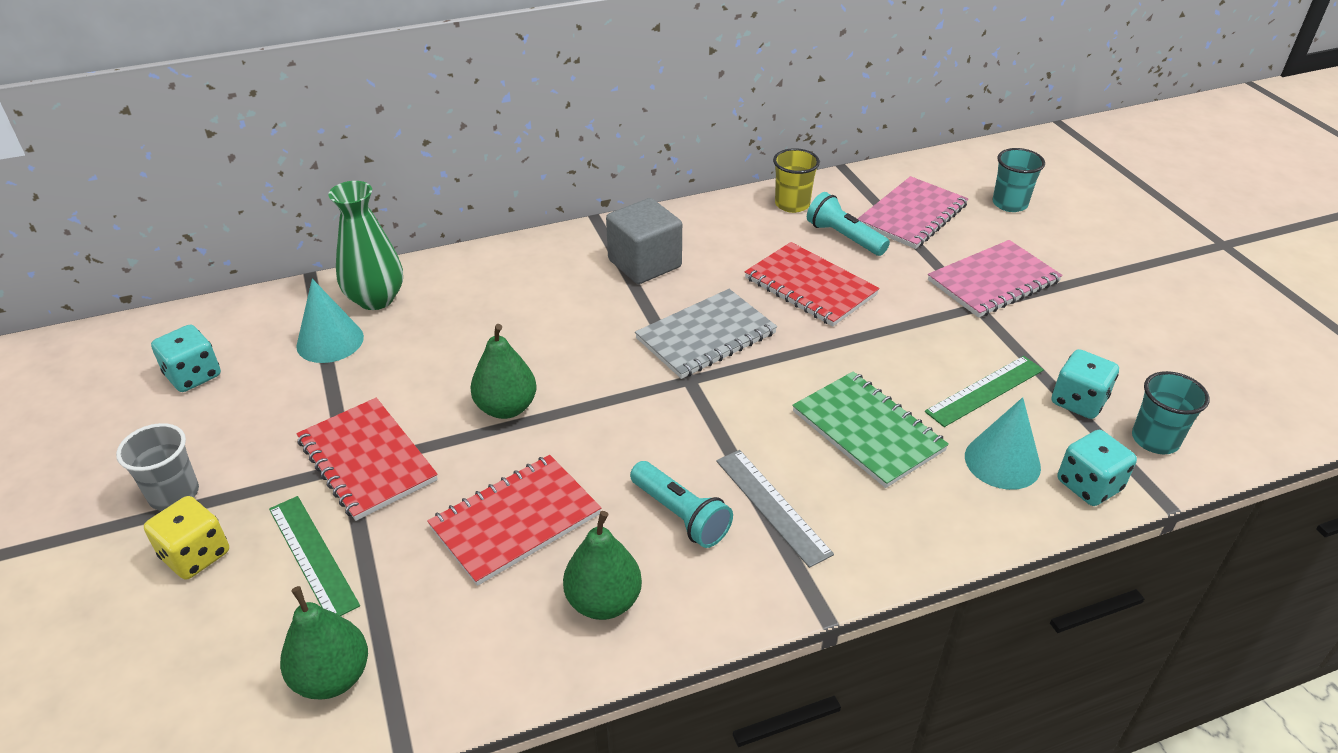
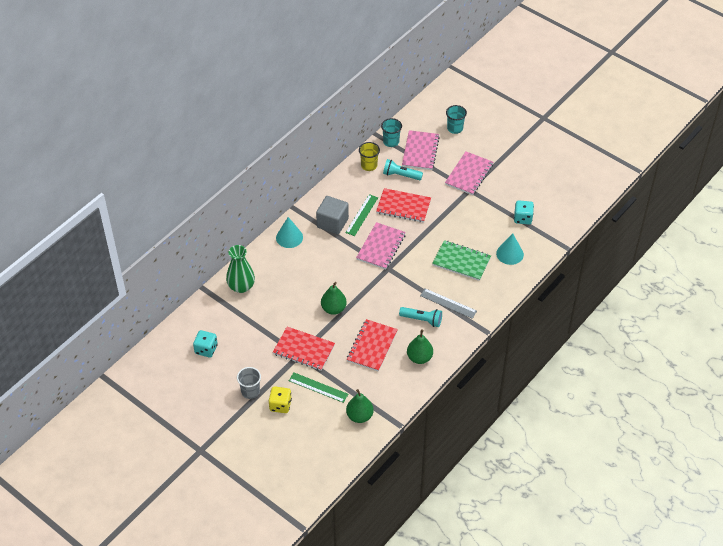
camera: 30 degrees left, 10 degrees up
(330, 341) = (242, 312): turquoise cone -> turquoise cone (289, 237)
(706, 336) = (381, 247): grey notebook -> pink notebook
(984, 390) = (490, 227): green ruler -> green ruler (361, 215)
(1089, 485) = (540, 250): turquoise dice -> none
(1155, 440) = (553, 223): turquoise cup -> turquoise cup (391, 142)

